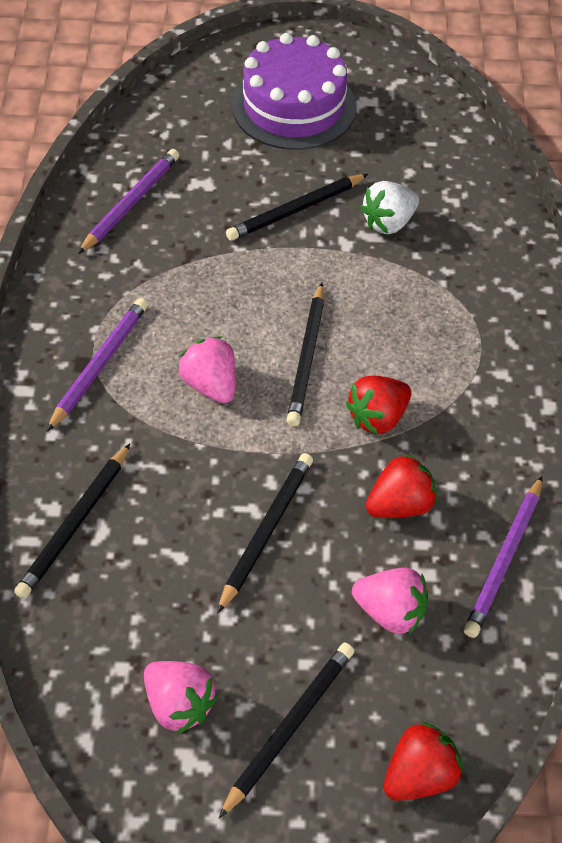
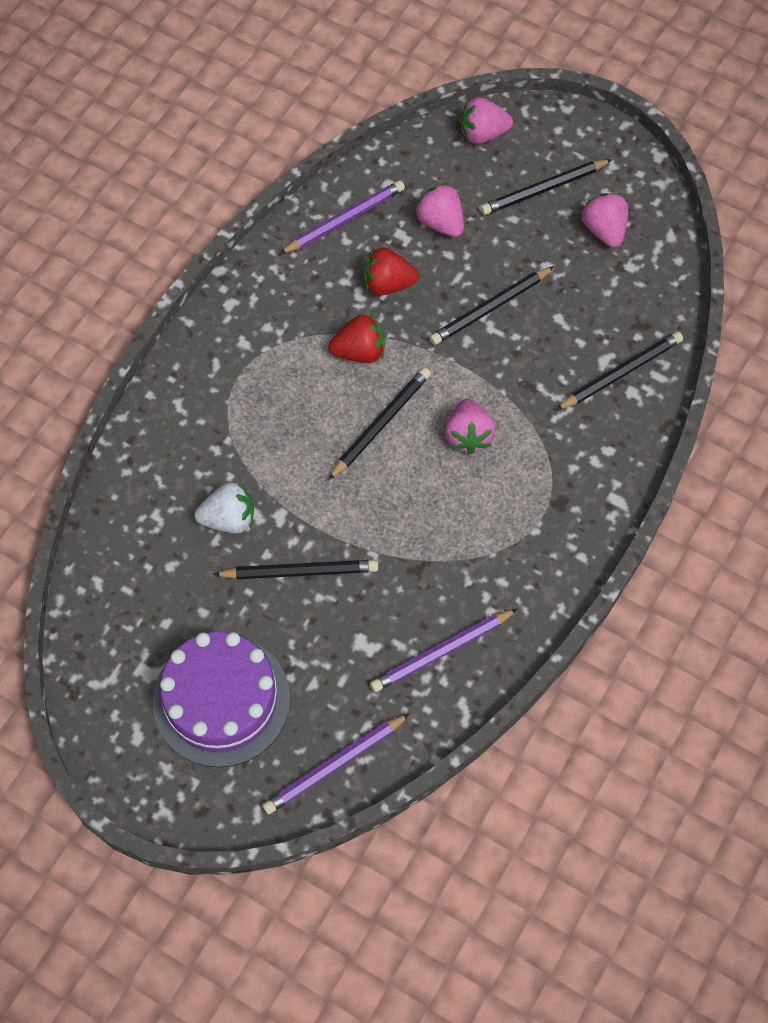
camera: 150 degrees left, 10 degrees up
(100, 364) = (546, 494): purple pencil -> purple pencil (334, 765)
(419, 775) = (482, 134): red strawberry -> pink strawberry

